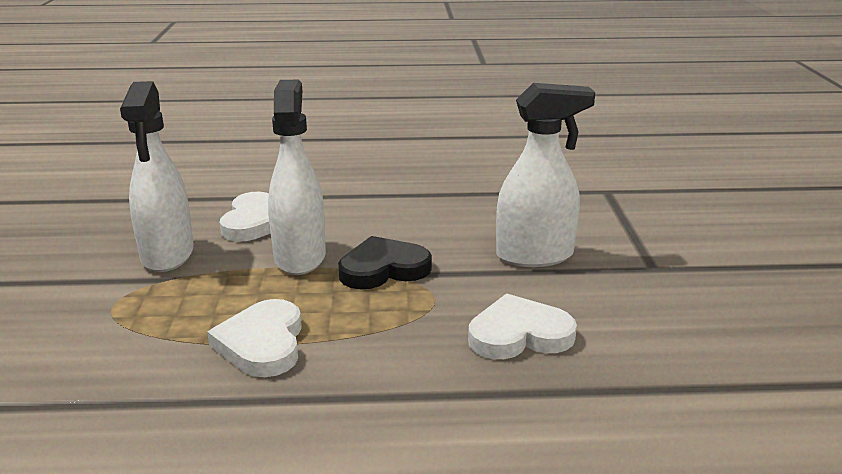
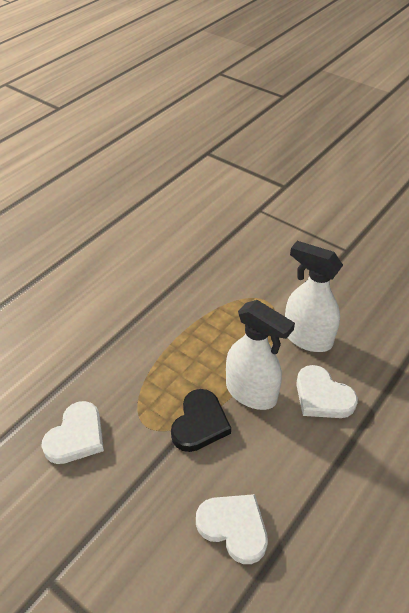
camera: 130 degrees right, 20 degrees up
(262, 343) = (177, 335): white heart -> white heart (234, 528)
(535, 255) = (135, 520): white spray bottle -> none

